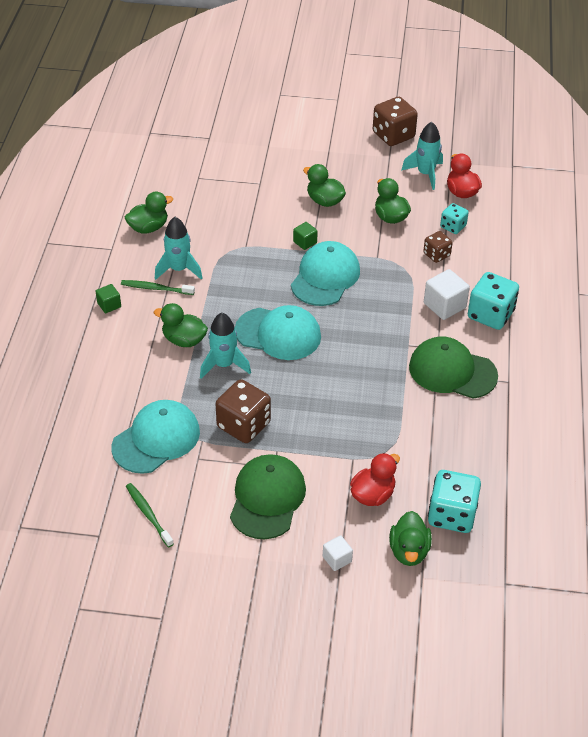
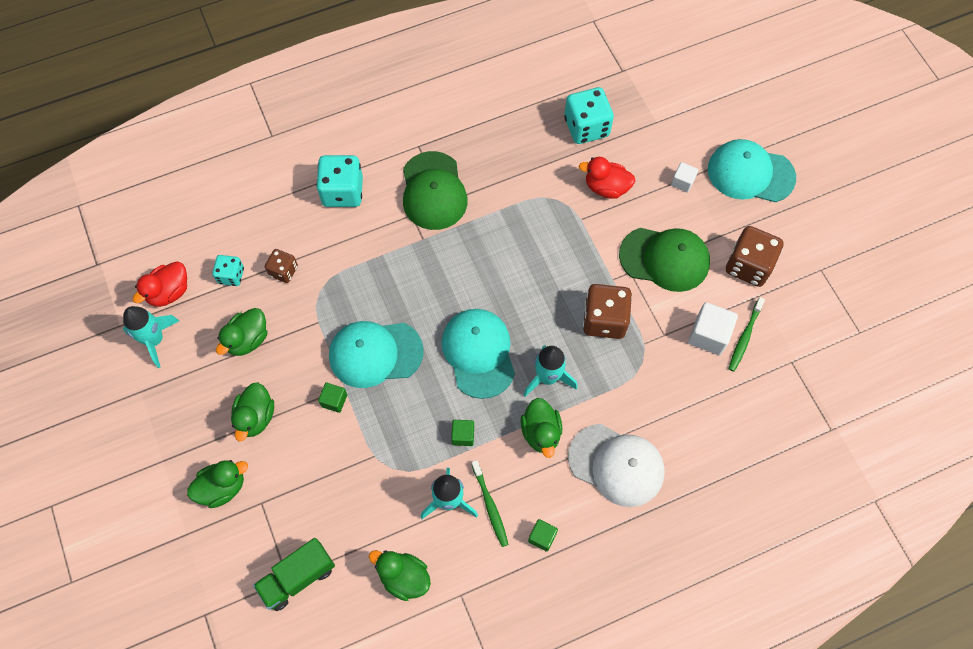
camera: 120 degrees left, 20 degrees up
(120, 371) = (616, 465): none -> white cap
(156, 439) = (669, 381): turquoise cap -> turquoise cap (750, 173)
(194, 182) = (298, 577): none -> green truck
(220, 297) = (463, 435): none -> green cube
(267, 498) = (664, 259): green cap -> green cap turned 150 degrees counterclockwise
(393, 135) = (97, 406): brown dice -> brown dice (748, 265)
(409, 551) = (640, 140): green duck -> green duck (222, 487)
(444, 305) = (353, 233): white cube -> white cube (708, 335)

